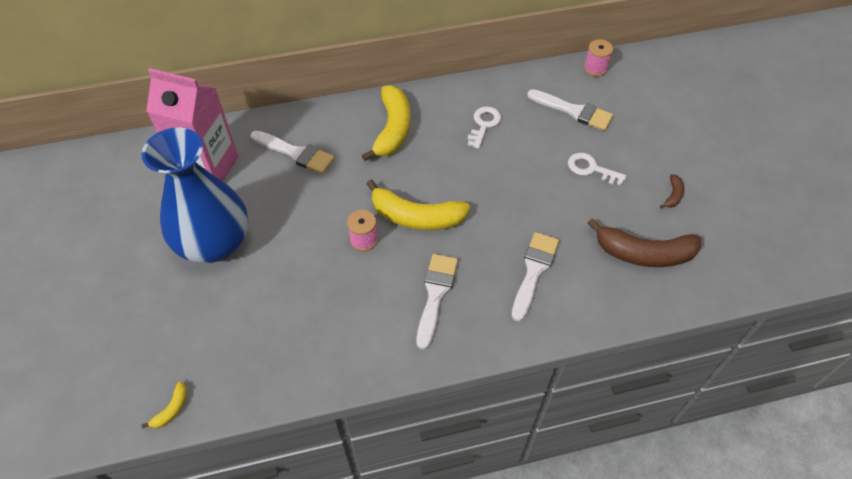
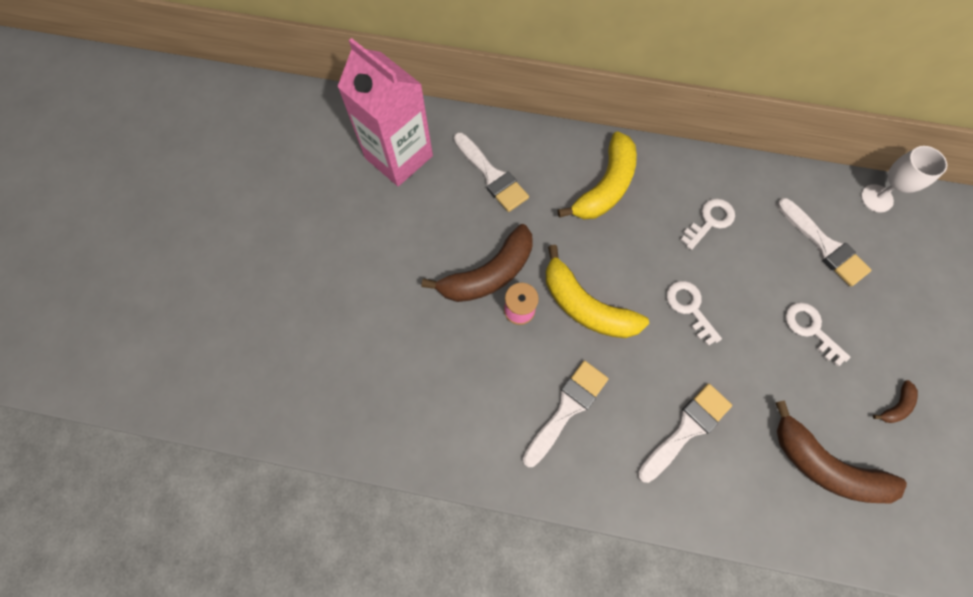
camera: 25 degrees right, 15 degrees up
(172, 409) = (262, 416): yellow banana -> none
(214, 243) = (370, 249): blue vase -> none
(326, 224) = (488, 274): none -> brown banana
(497, 188) = (689, 308): none -> white key
(595, 68) = (876, 198): pink spool -> white goblet

